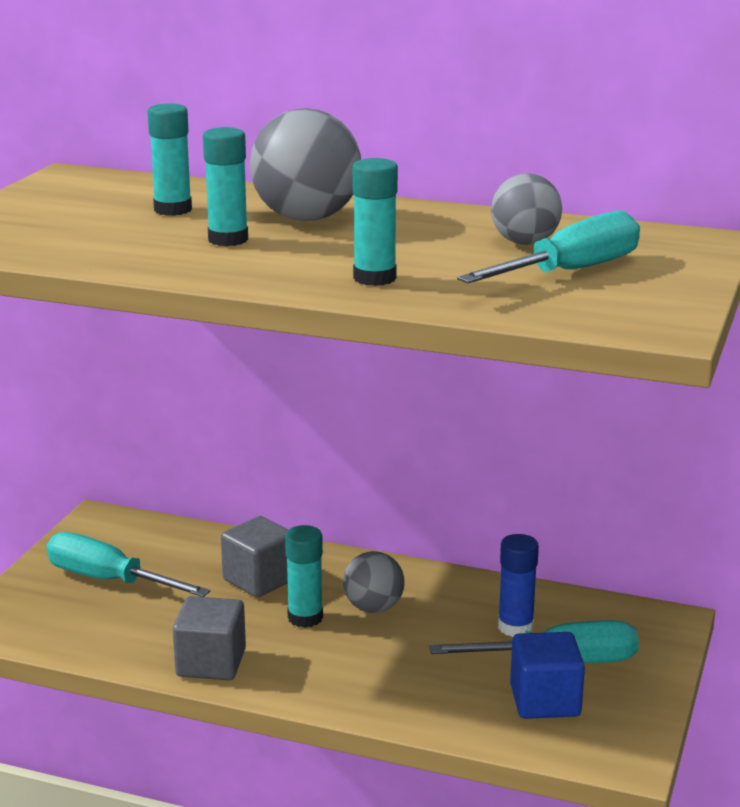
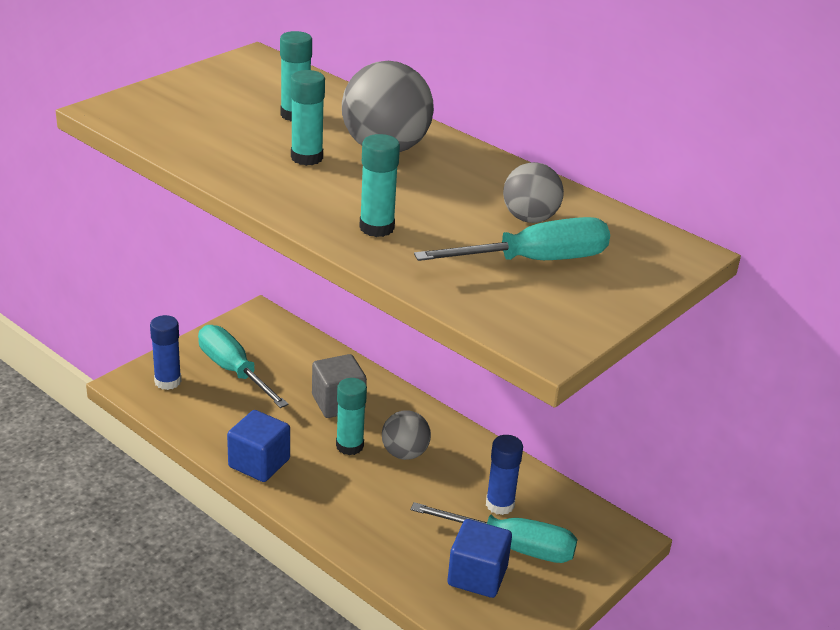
camera: 20 degrees right, 10 degrees up
(34, 612) = (168, 381): none -> blue glue stick
(211, 663) = (259, 463): grey cube -> blue cube

